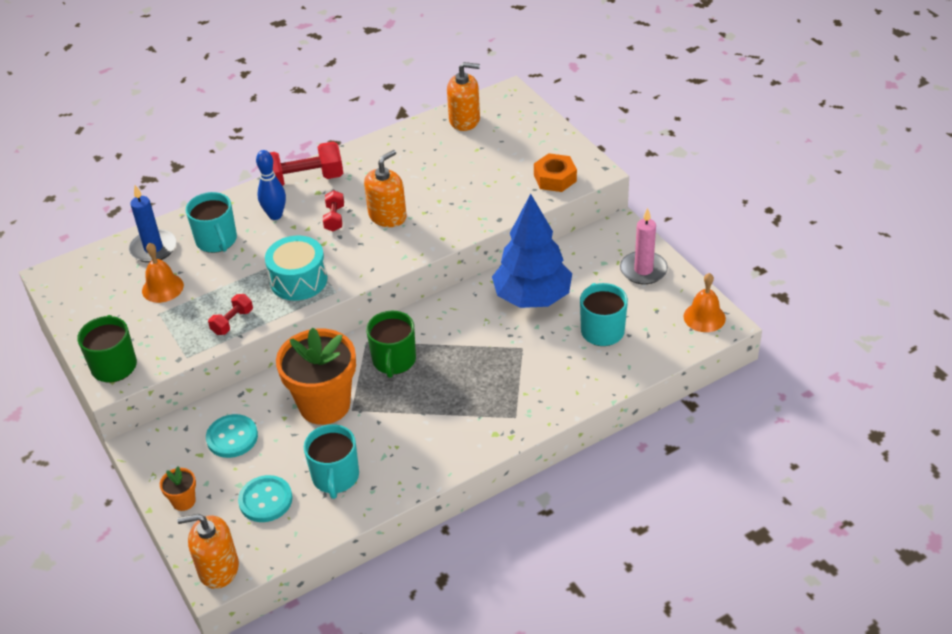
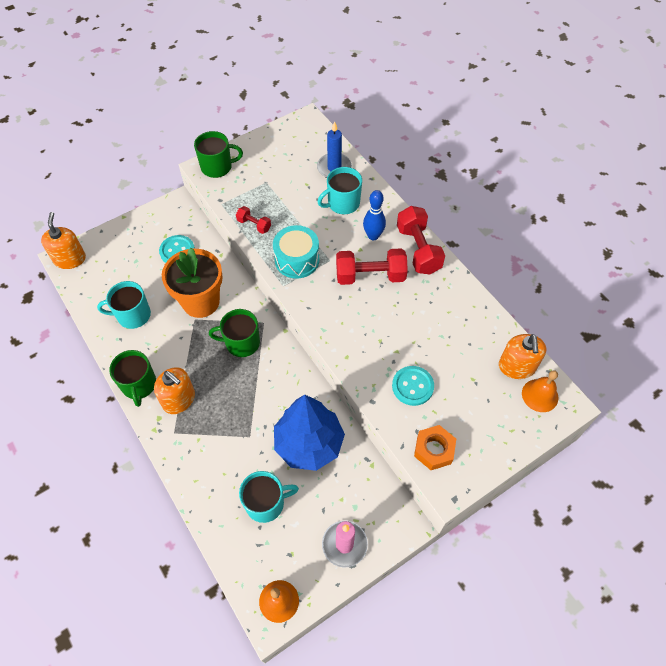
camera: 85 degrees right, 15 degrees up
(162, 288) = (292, 180): orange bell -> orange bell (540, 395)
(183, 501) = (127, 233): orange flower pot -> none
(265, 500) = (120, 277): turquoise button -> turquoise button (412, 386)
(334, 218) = (370, 276): red dumbbell -> red dumbbell, size x1.91
(387, 216) = (374, 313): orange soap dispenser -> orange soap dispenser (179, 399)
(446, 458) = (139, 385): none -> green mug

